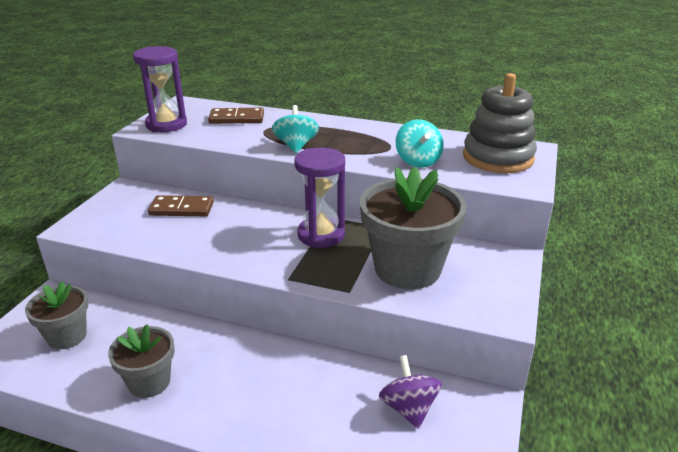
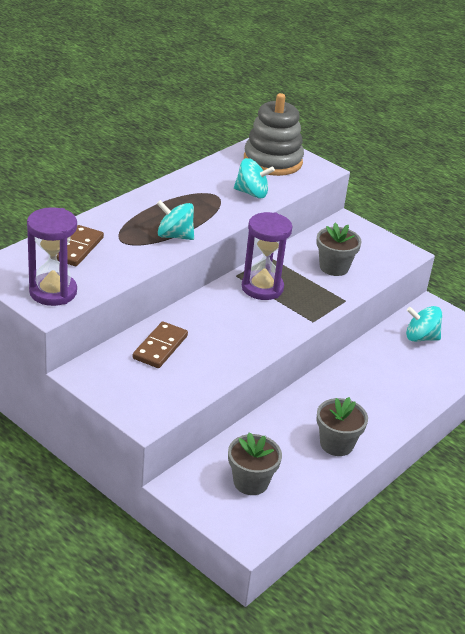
camera: 70 degrees left, 5 degrees up
(407, 269) = (334, 267): grey flower pot -> grey flower pot, size x0.56
(408, 408) = (421, 337): purple spinning top -> turquoise spinning top

